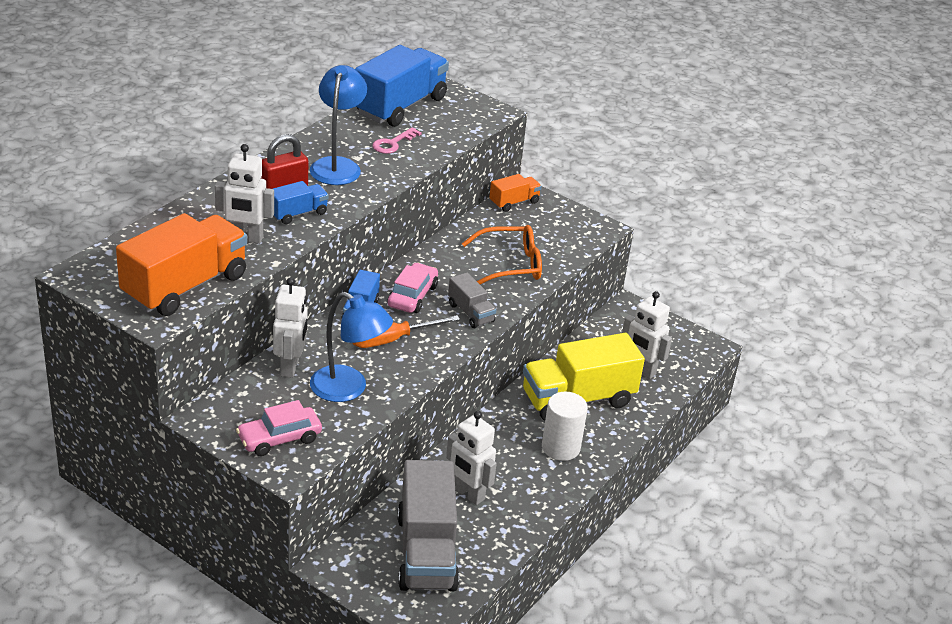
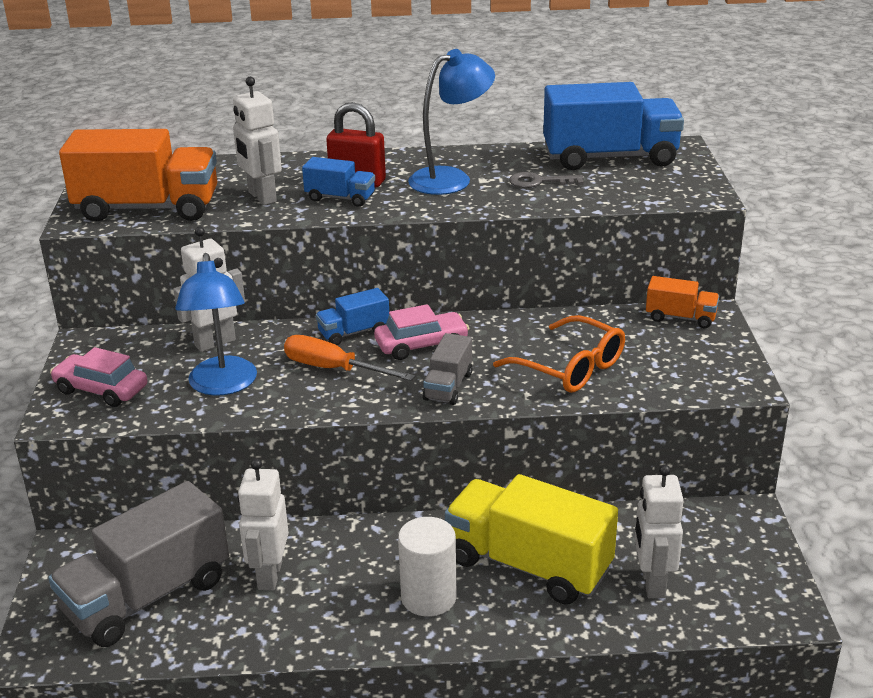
camera: 55 degrees right, 5 degrees down
(393, 143) = (539, 182): pink key -> grey key

